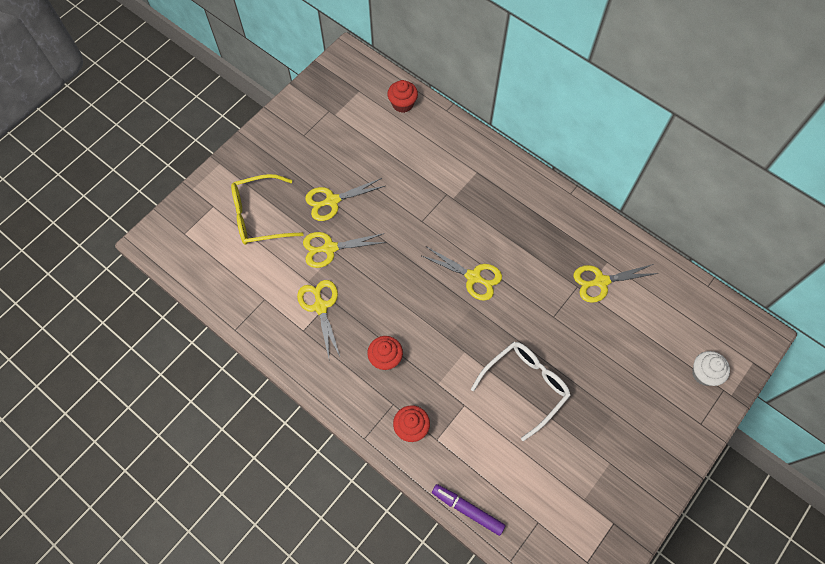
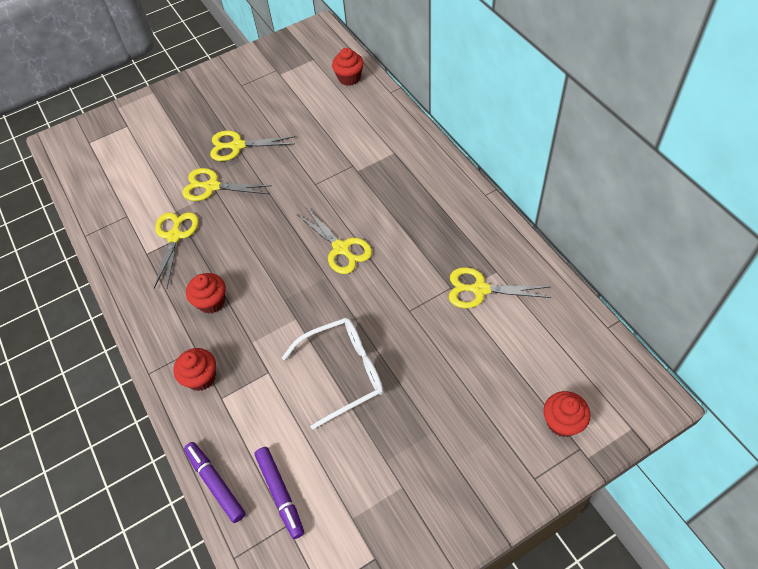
camera: 25 degrees right, 10 degrees down
(259, 216) = (163, 143): yellow glasses -> none
(522, 500) = (280, 493): none -> purple marker
(704, 373) = (562, 422): white cupcake -> red cupcake

